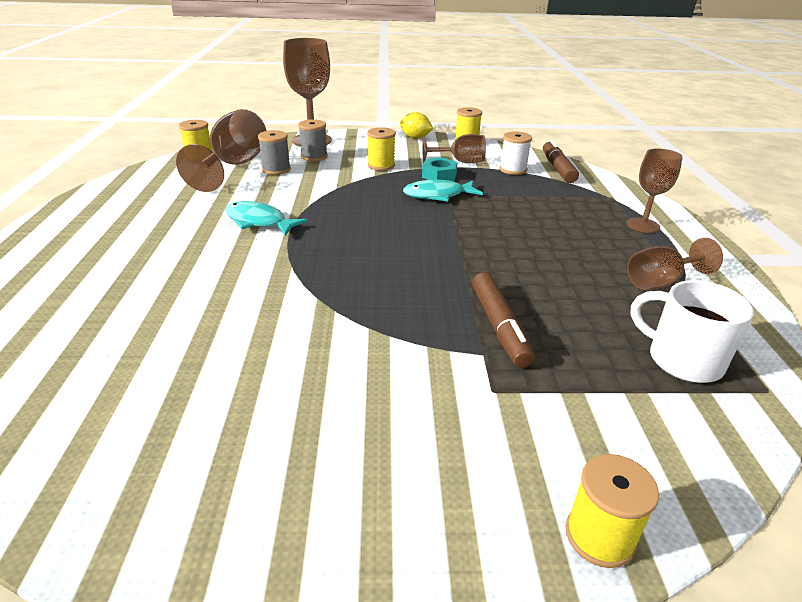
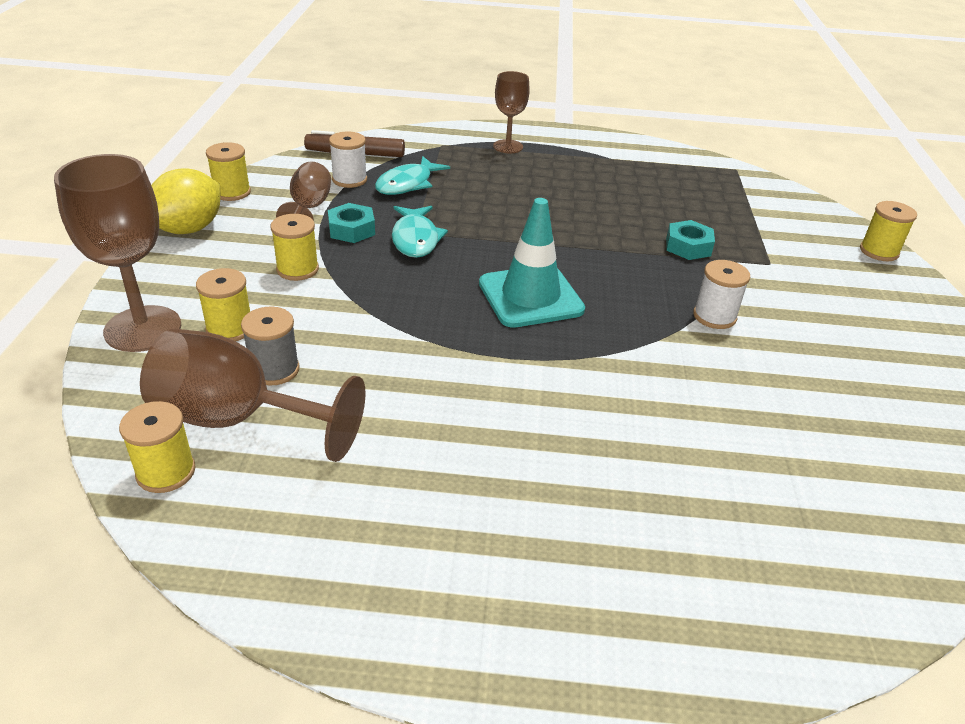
camera: 85 degrees left, 5 degrees up
(259, 222) = (475, 383): turquoise fish -> turquoise fish (407, 184)
(314, 157) = (230, 329): grey spool -> yellow spool
(361, 333) = (714, 316): none -> white spool
(371, 239) = (530, 296): none -> turquoise traffic cone
(415, 138) = (189, 229): yellow lemon -> yellow lemon, size x1.54
(499, 326) = (688, 246): brown marker -> turquoise nut
(660, 282) = (609, 166): brown goblet -> none
(682, 360) = (712, 186): white mug -> none

